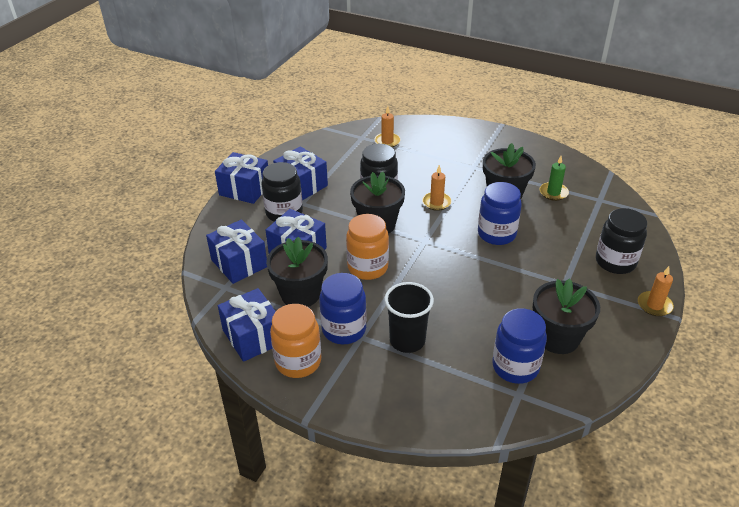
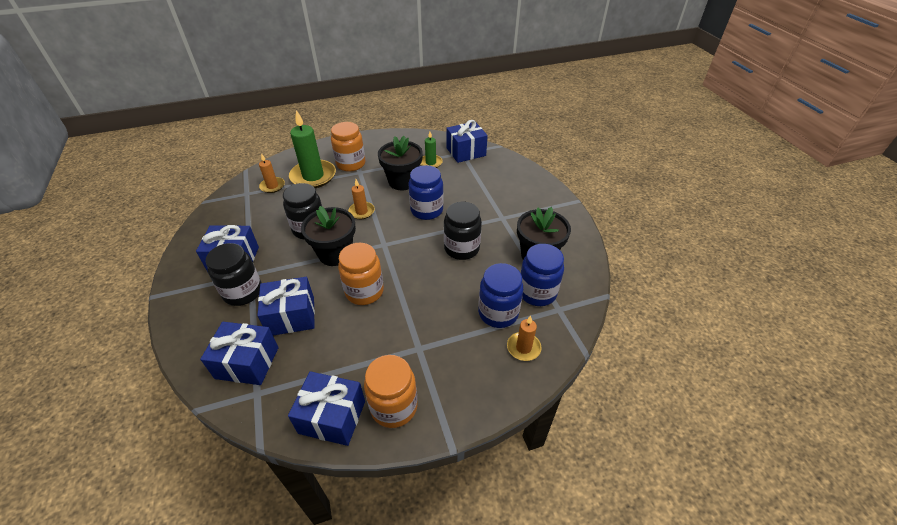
camera: 45 degrees left, 5 degrees up
(245, 189) = (180, 294): blue gift -> blue gift (466, 152)
(300, 294) = (334, 350): black flower pot -> none
(344, 329) = (400, 352): blue jar -> blue jar (498, 313)
(407, 340) = (454, 326): black cup -> none
(429, 150) = (313, 176): none -> green candle
(474, 155) = (351, 164): none -> orange jar
(615, 262) = (513, 187): black jar -> black jar (461, 248)
(654, 305) = (561, 200): orange candle -> orange candle (523, 348)

